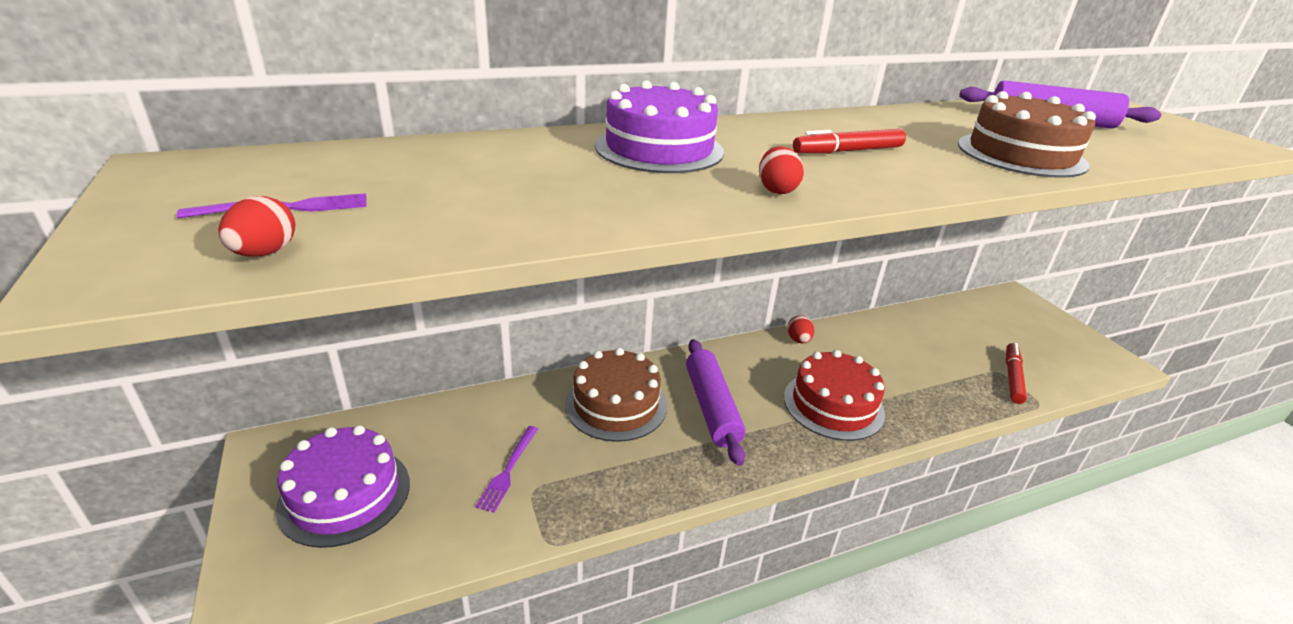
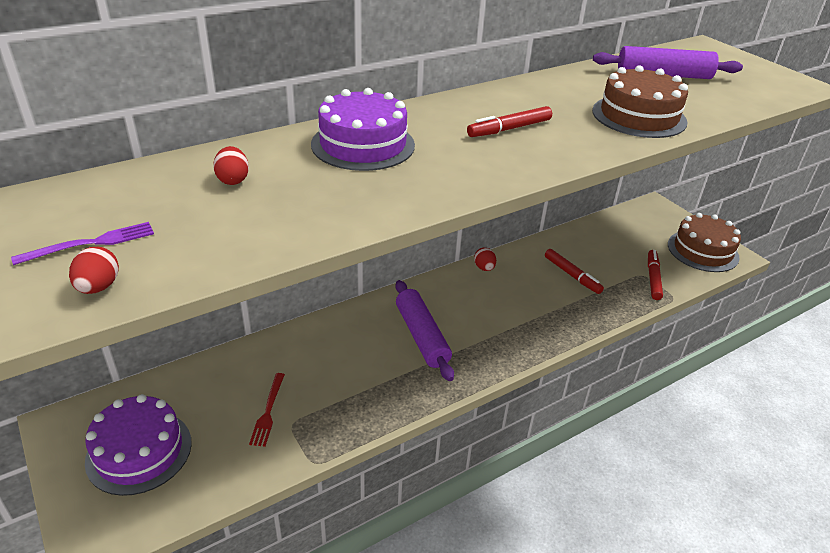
camera: 10 degrees left, 5 degrees up
(508, 470) = (268, 411): purple fork -> red fork
(616, 405) = (344, 345): brown cake -> brown cake (702, 251)
(776, 190) = (460, 177): red egg -> red egg (233, 180)
(833, 405) = (517, 320): red cake -> none
(907, 361) = (572, 275): none -> red marker

